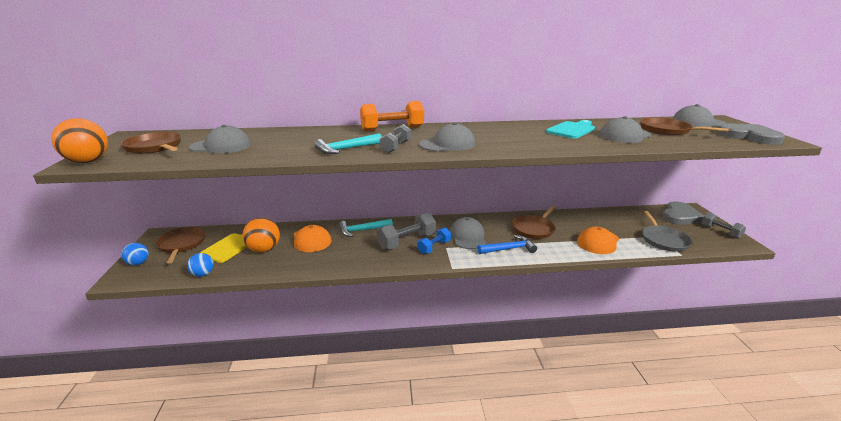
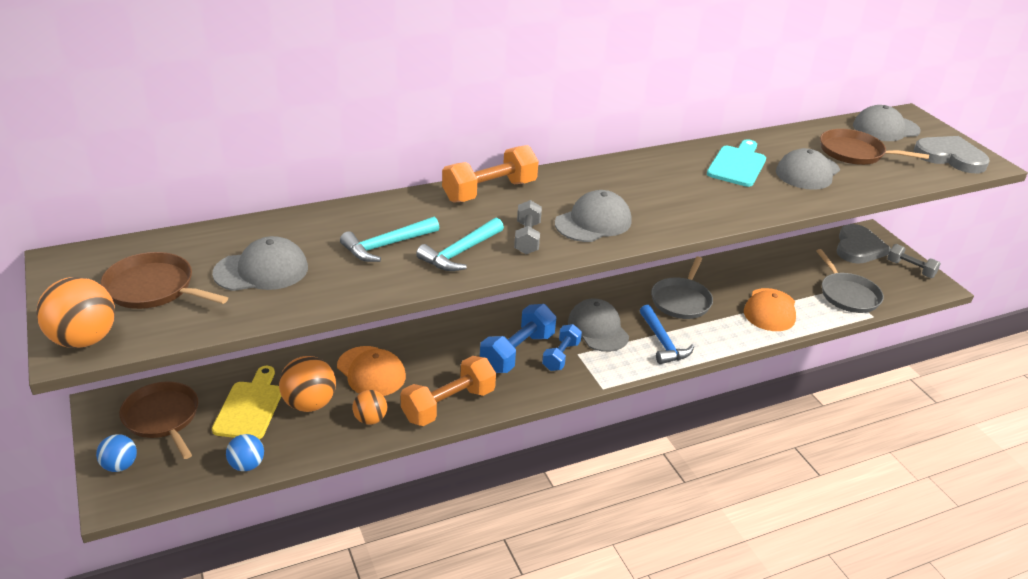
camera: 20 degrees left, 10 degrees up
(292, 262) = (370, 419): none -> orange ball
(344, 262) = (448, 405): none -> orange dumbbell
(362, 230) = (439, 342): turquoise hammer -> turquoise hammer (387, 245)
(407, 241) = (517, 352): grey dumbbell -> blue dumbbell
(509, 249) = (662, 342): blue hammer -> blue hammer turned 105 degrees clockwise
(533, 229) = (681, 300): brown pan -> grey pan

